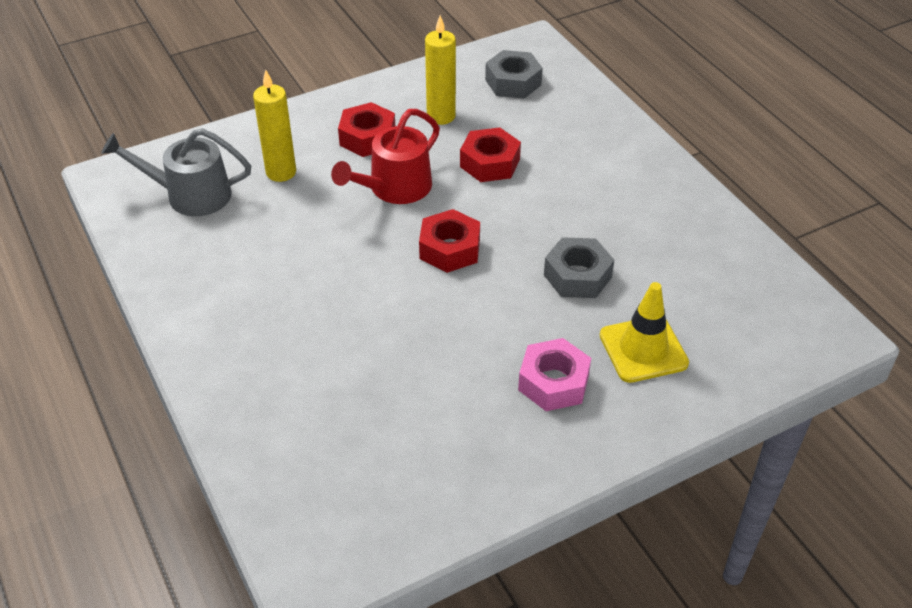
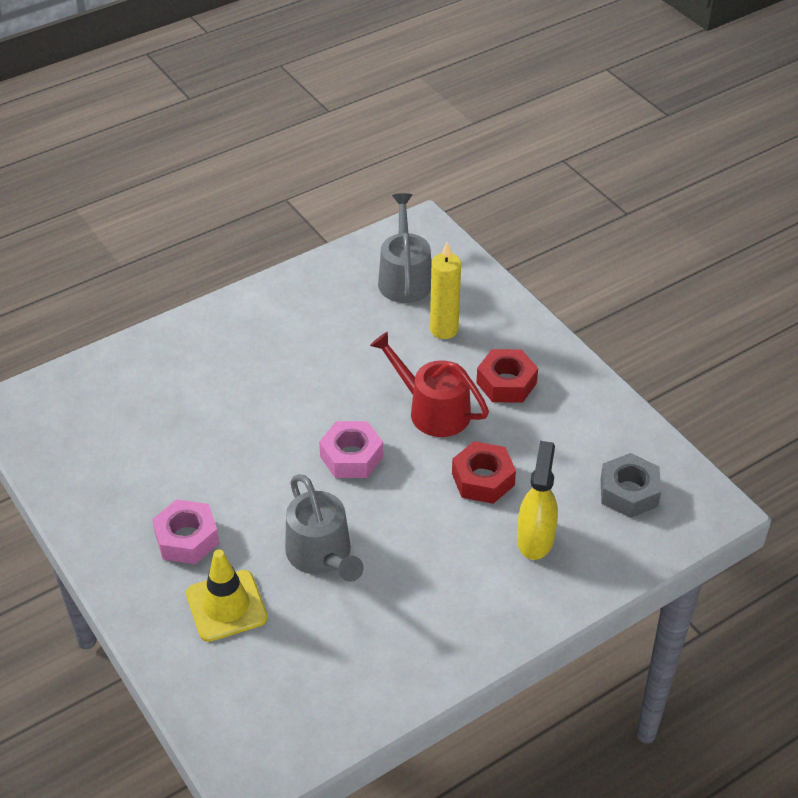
camera: 85 degrees right, 0 degrees up
(441, 116) = (553, 435): yellow candle -> none
(450, 249) = (351, 457): red nut -> pink nut
(562, 138) = (535, 538): none -> yellow spray bottle
(577, 276) = (321, 554): grey nut -> grey watering can

